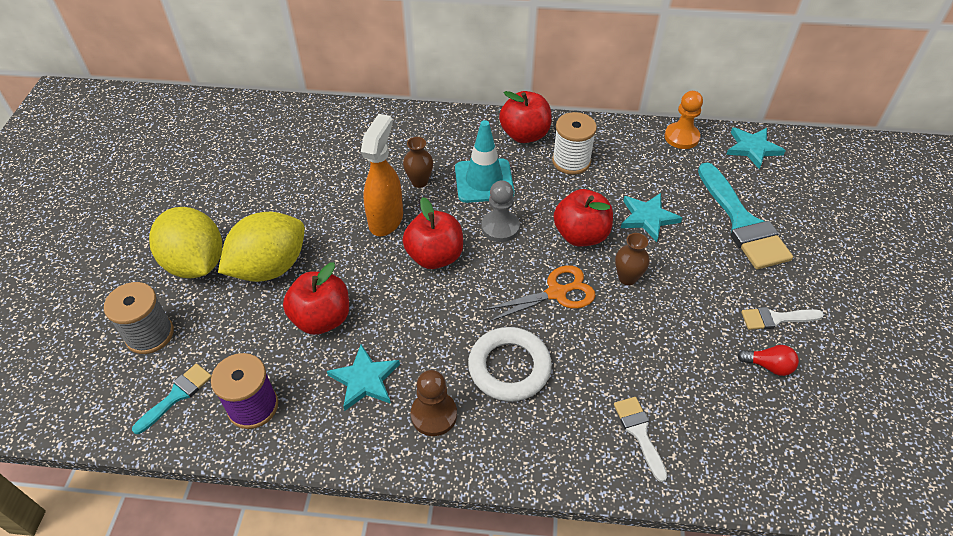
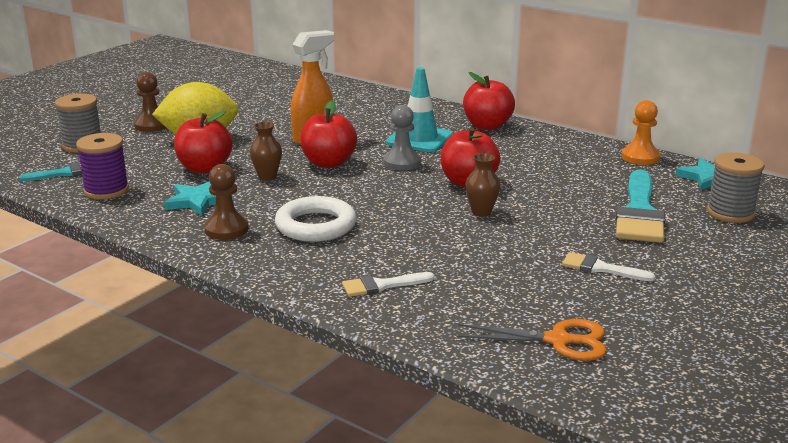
camera: 30 degrees right, 25 degrees down
(196, 263) = (152, 125): yellow lemon -> brown pawn
(419, 181) = (365, 128): brown vase -> brown vase (267, 176)
(556, 293) = (406, 203): orange scissors -> orange scissors (558, 340)
(571, 161) = (511, 146): white spool -> none
(639, 432) = (382, 285): white brush -> white brush turned 120 degrees counterclockwise
(648, 218) = (545, 188): turquoise star -> none
(768, 366) = (556, 289): red light bulb -> none
(802, 193) = (730, 213): none -> grey spool

